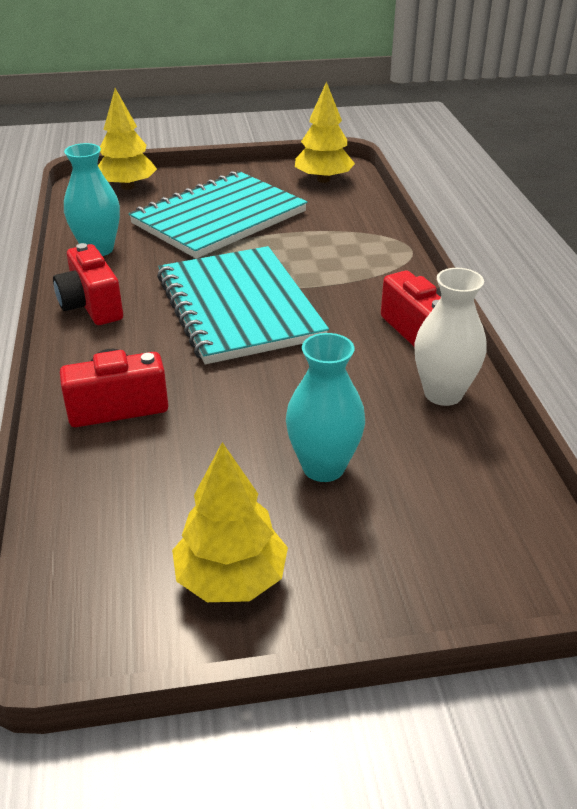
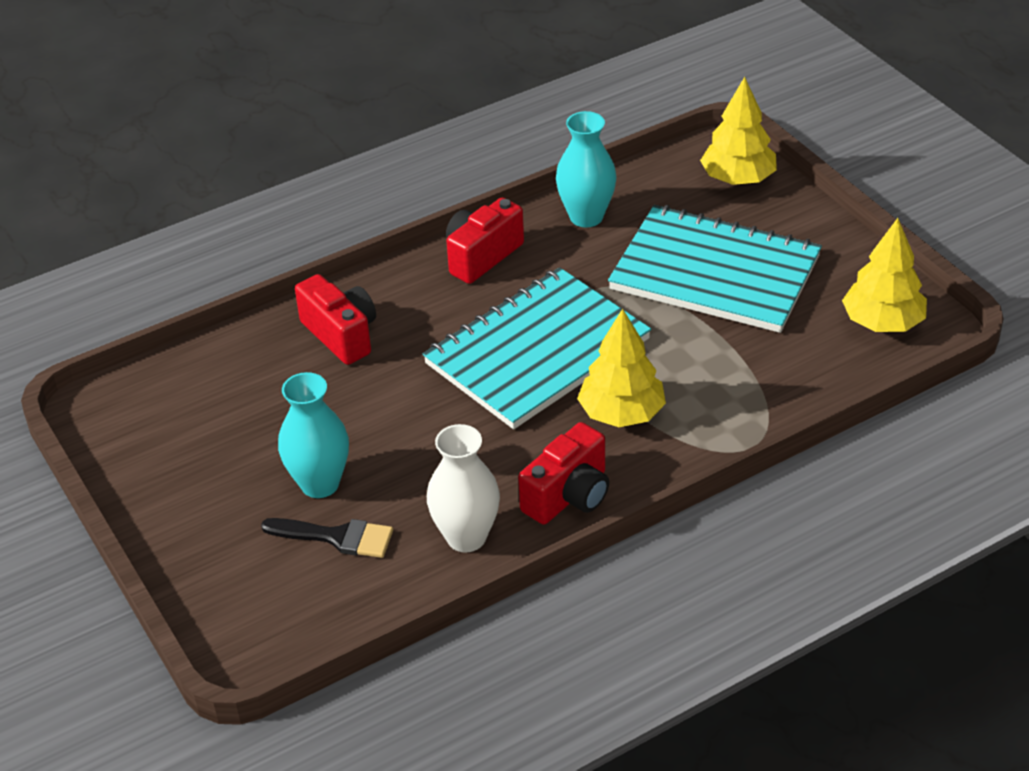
camera: 70 degrees right, 5 degrees up
(231, 579) = (175, 470): yellow tree -> yellow tree (621, 414)
(405, 472) = (337, 537): none -> black brush

